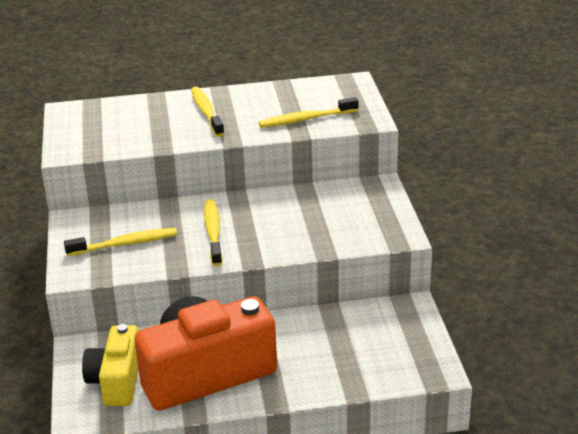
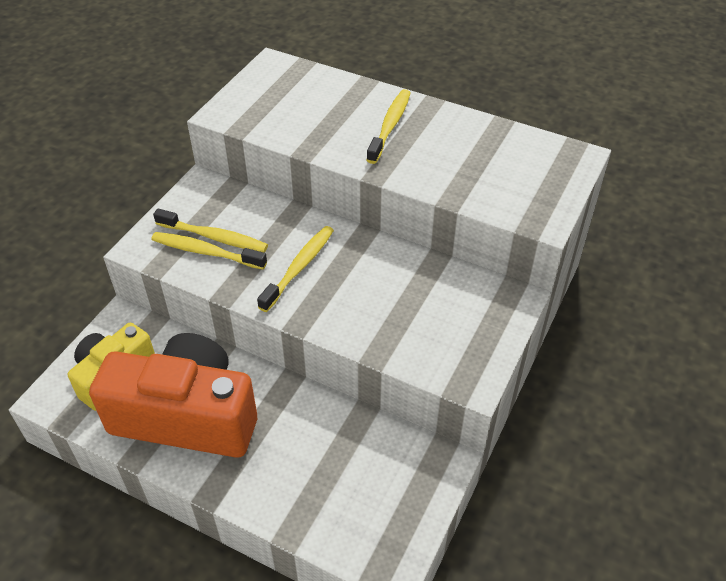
camera: 35 degrees right, 15 degrees up
(306, 119) = (477, 183): yellow toothbrush -> yellow toothbrush (206, 252)

